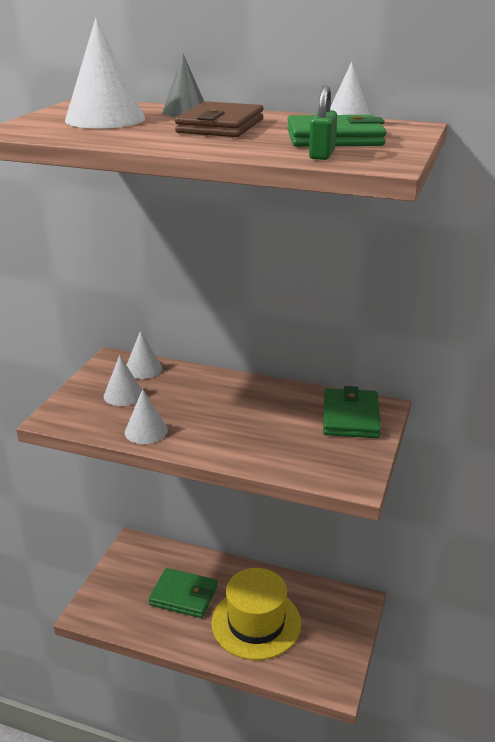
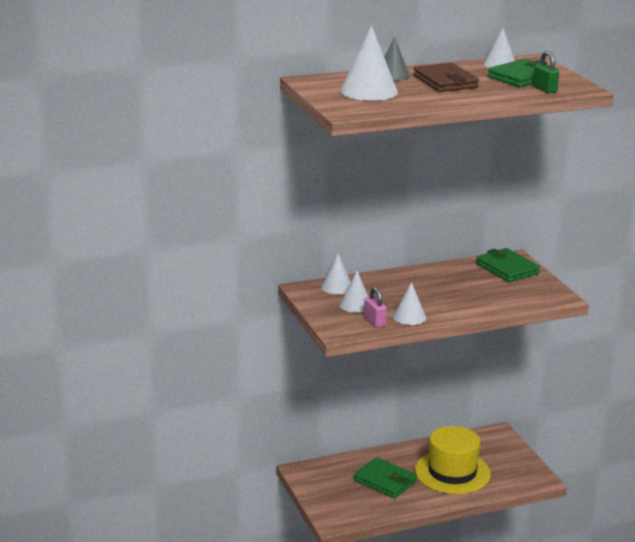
camera: 40 degrees left, 5 degrees down
(104, 422) = (374, 322): none -> pink padlock
(184, 596) = (385, 481): green wallet -> green wallet turned 60 degrees clockwise

